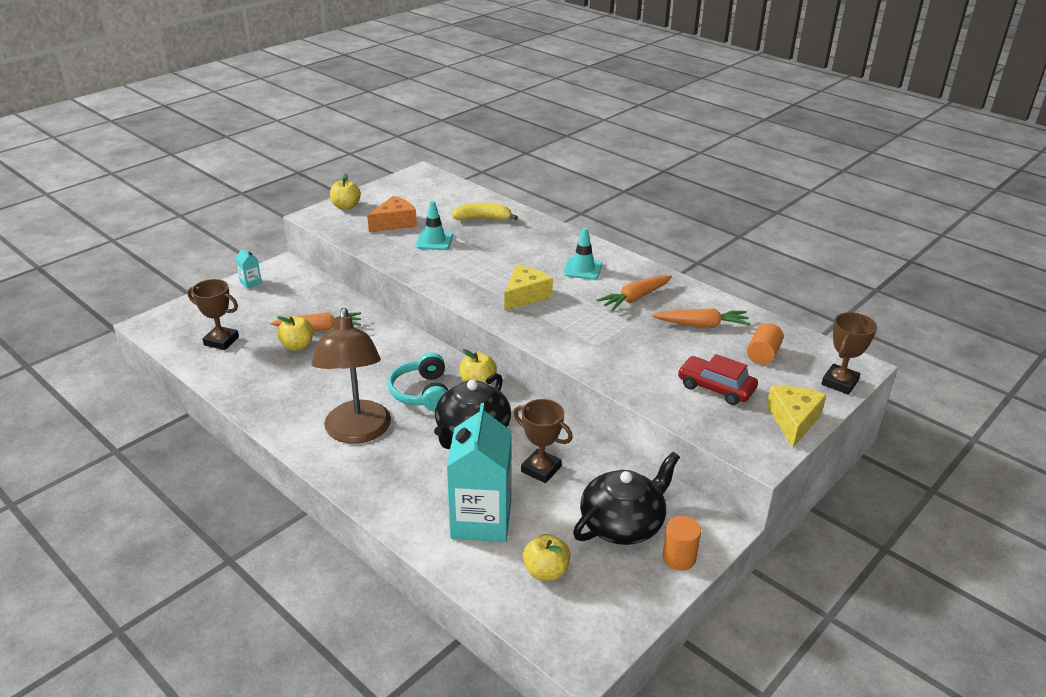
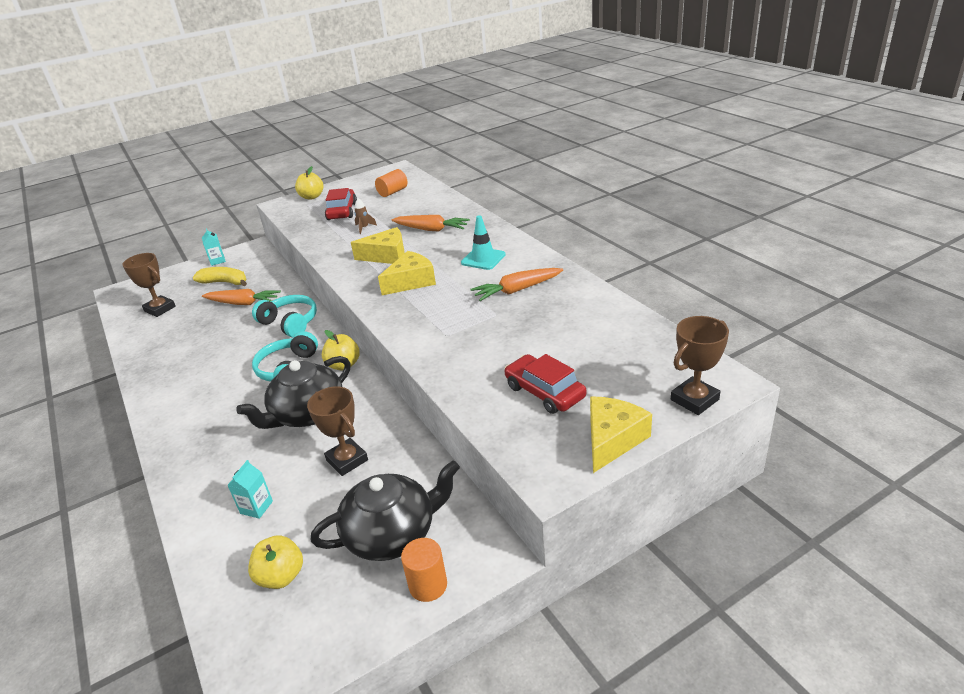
camera: 20 degrees right, 0 degrees up
(297, 346) = (215, 317): yellow apple -> none
(357, 432) = (208, 402): brown lamp -> none
(389, 346) = (290, 323): none -> turquoise headphones
(395, 223) = (342, 211): orange cheese -> red car
(434, 241) = (364, 228): turquoise traffic cone -> brown rocket
(480, 270) = (386, 256): none -> yellow cheese
(481, 520) = (256, 507): turquoise carton -> turquoise carton, size x0.41
(483, 219) = (421, 210): yellow banana -> yellow banana (225, 282)
(702, 325) = (570, 322): orange carrot -> orange carrot (431, 229)
(763, 355) = (620, 359): orange cylinder -> orange cylinder (392, 192)

